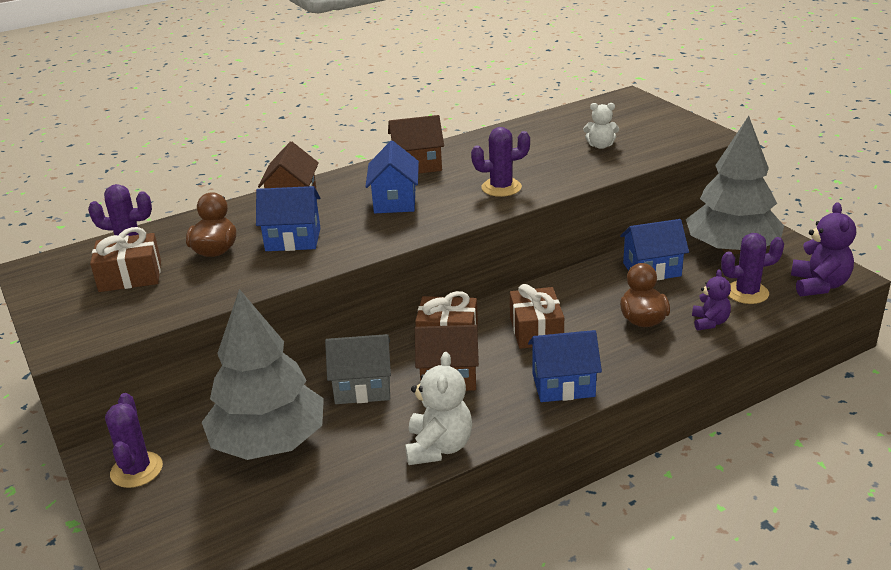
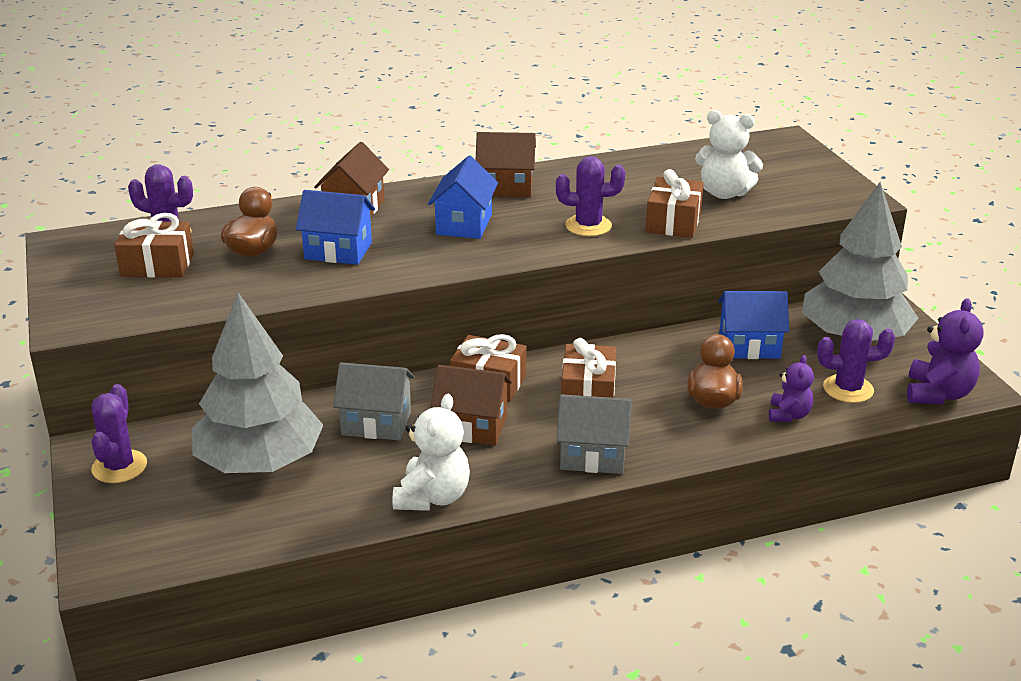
camera: 10 degrees right, 0 degrees up
(563, 385) = (593, 456): blue house -> grey house
(570, 174) = (673, 222): none -> brown gift
(600, 146) = (724, 193): white teddy bear -> white teddy bear, size x1.60

